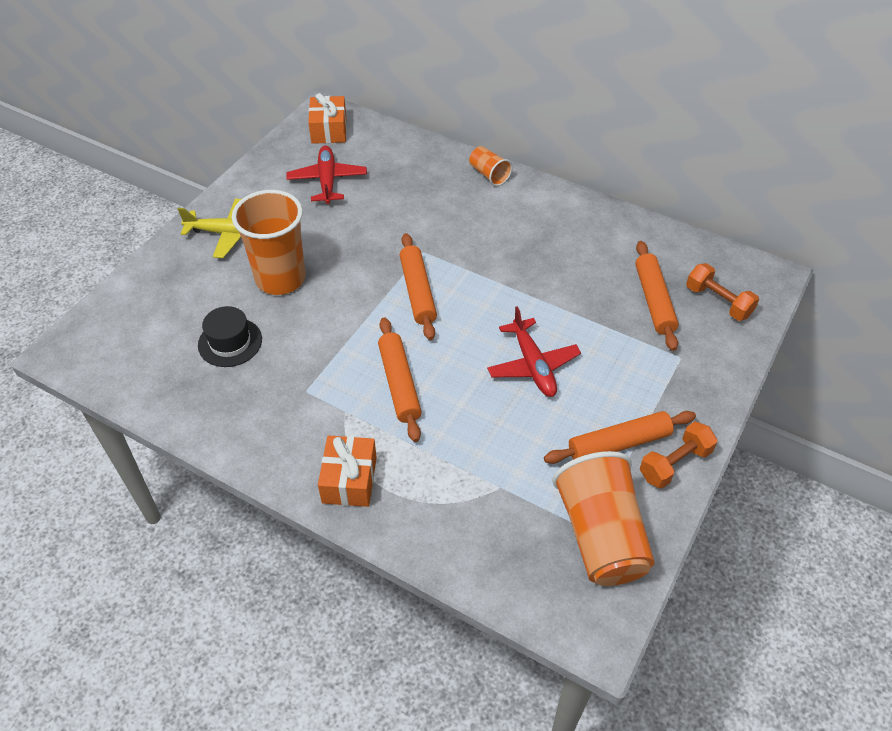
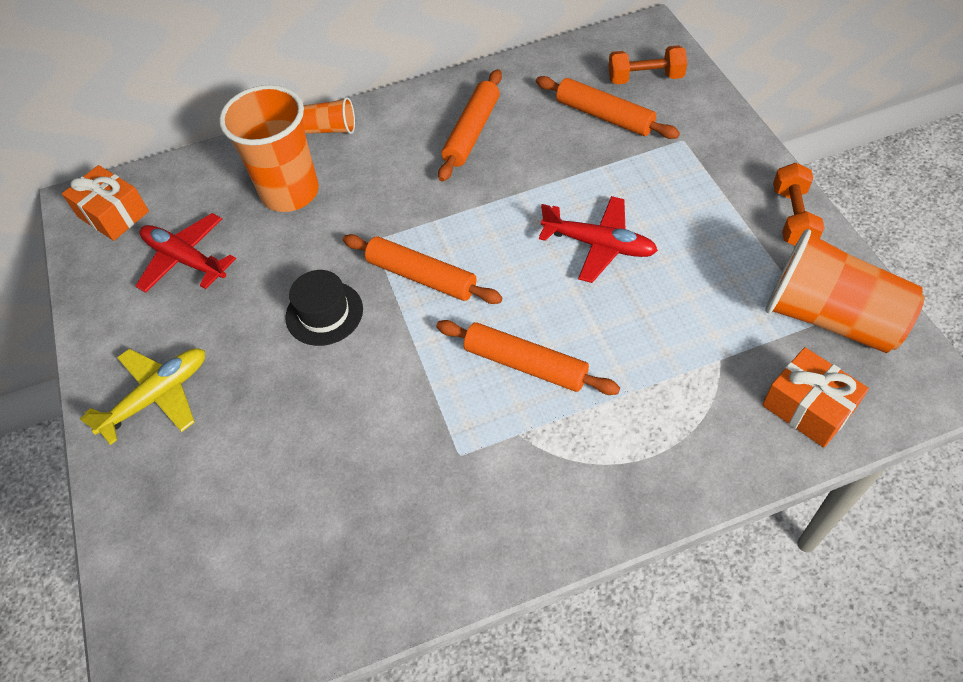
camera: 45 degrees left, 5 degrees up
(230, 342) = (320, 489): black hat -> black hat (324, 313)
(280, 278) = (278, 385): orange cup -> orange cup (290, 192)
(349, 480) = (611, 483): orange gift -> orange gift (808, 407)
(619, 443) = (741, 241): orange rolling pin -> orange rolling pin (472, 132)

